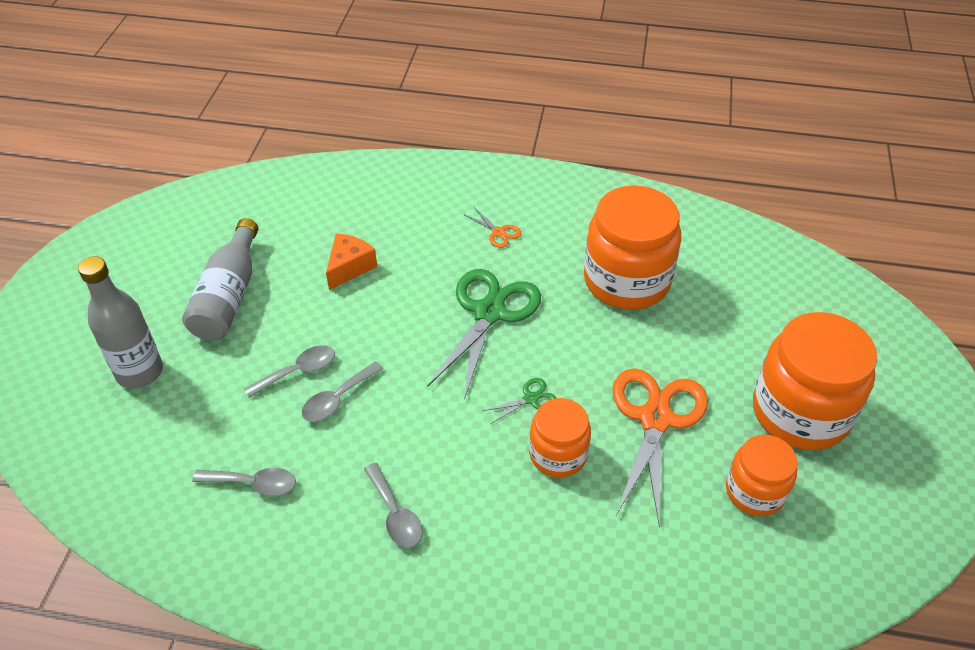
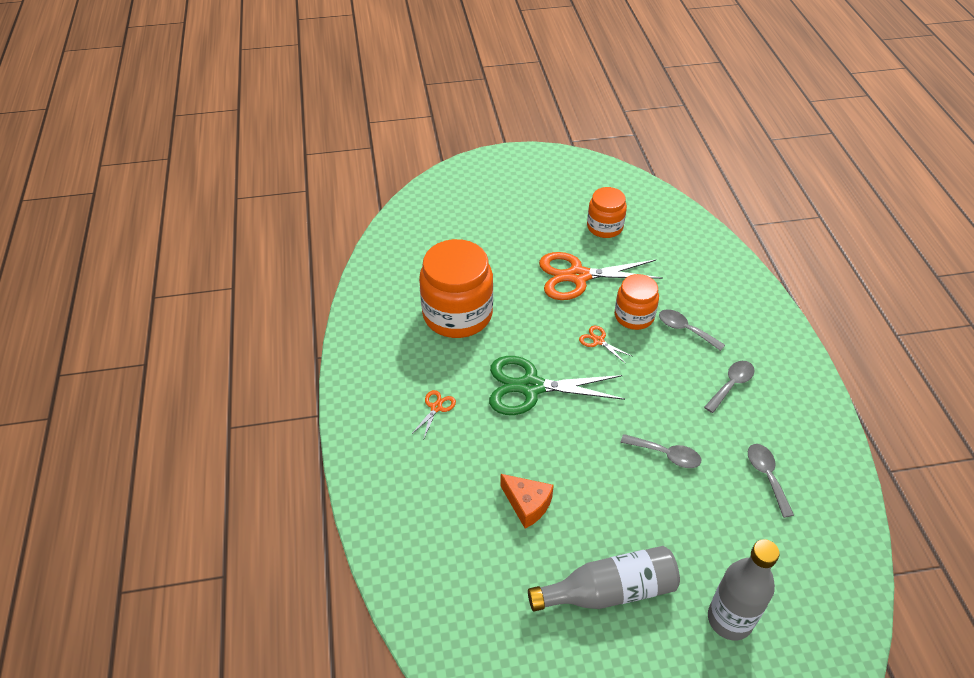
camera: 110 degrees left, 0 degrees up
(298, 371) = (657, 493): grey spoon -> grey spoon (685, 330)
(349, 267) = (527, 504): orange cheese -> orange cheese turned 150 degrees counterclockwise
(530, 399) = (598, 341): green scissors -> orange scissors
(800, 412) = (535, 215): orange jar -> none

